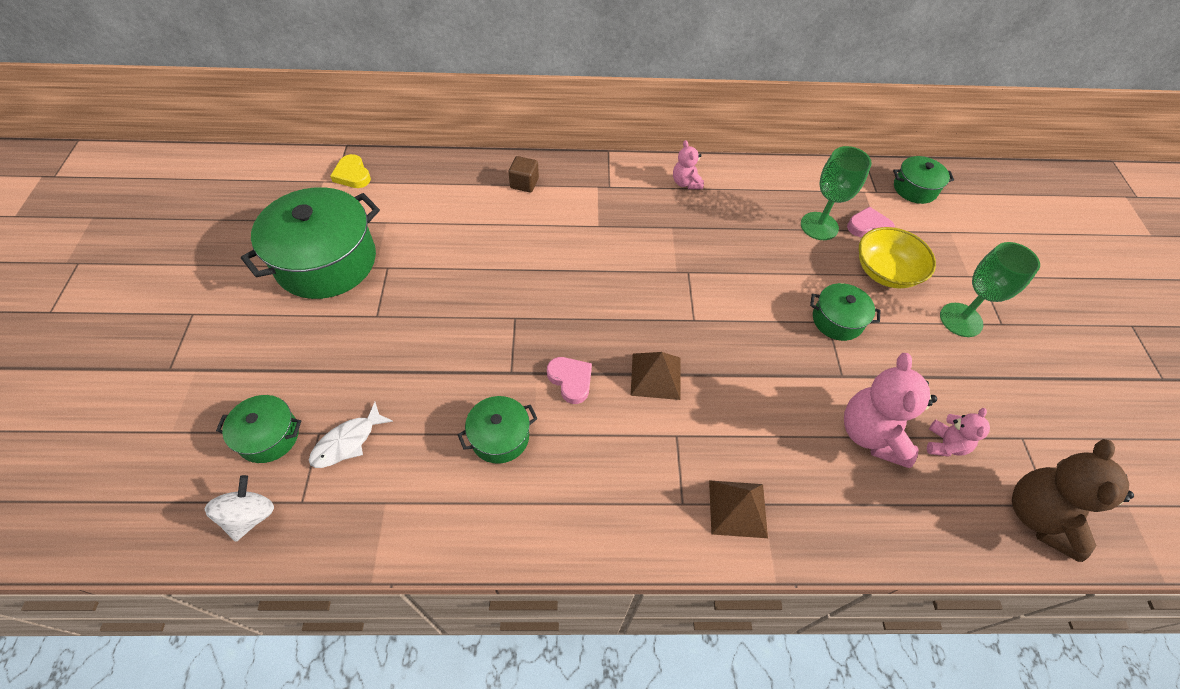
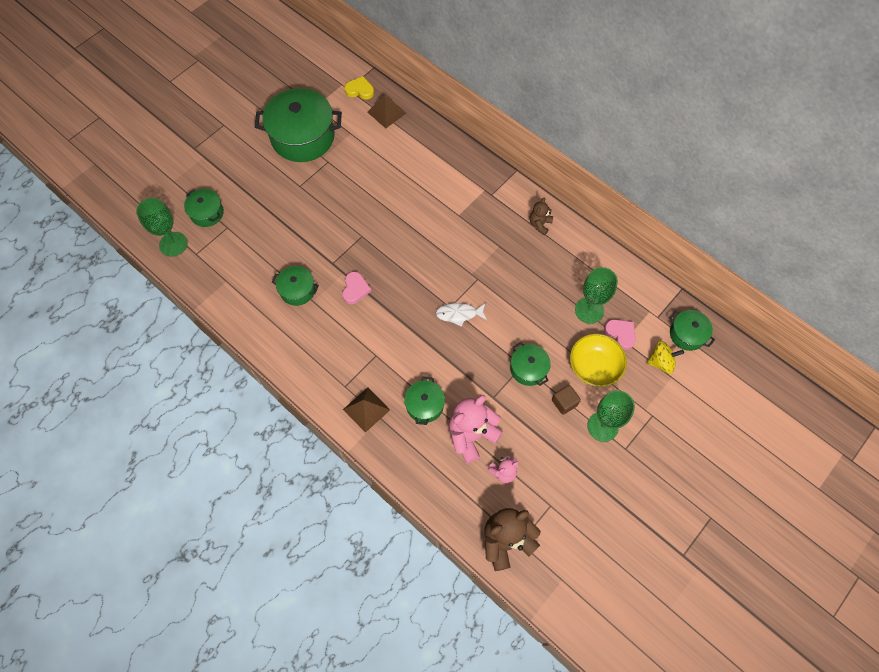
camera: 45 degrees right, 10 degrees up
(250, 516) = (173, 244): white spinning top -> green goblet
(347, 442) = (234, 241): white fish -> white fish (459, 314)
(352, 175) = (360, 90): yellow heart -> yellow heart turned 90 degrees clockwise
(524, 183) = (445, 159): brown cube -> brown cube (564, 402)
(655, 376) = (397, 319): brown pyramid -> brown pyramid (386, 112)
(686, 183) = (539, 224): pink teddy bear -> brown teddy bear
(790, 444) = (425, 405): none -> green pot
(927, 226) = (661, 362): none -> yellow spinning top

